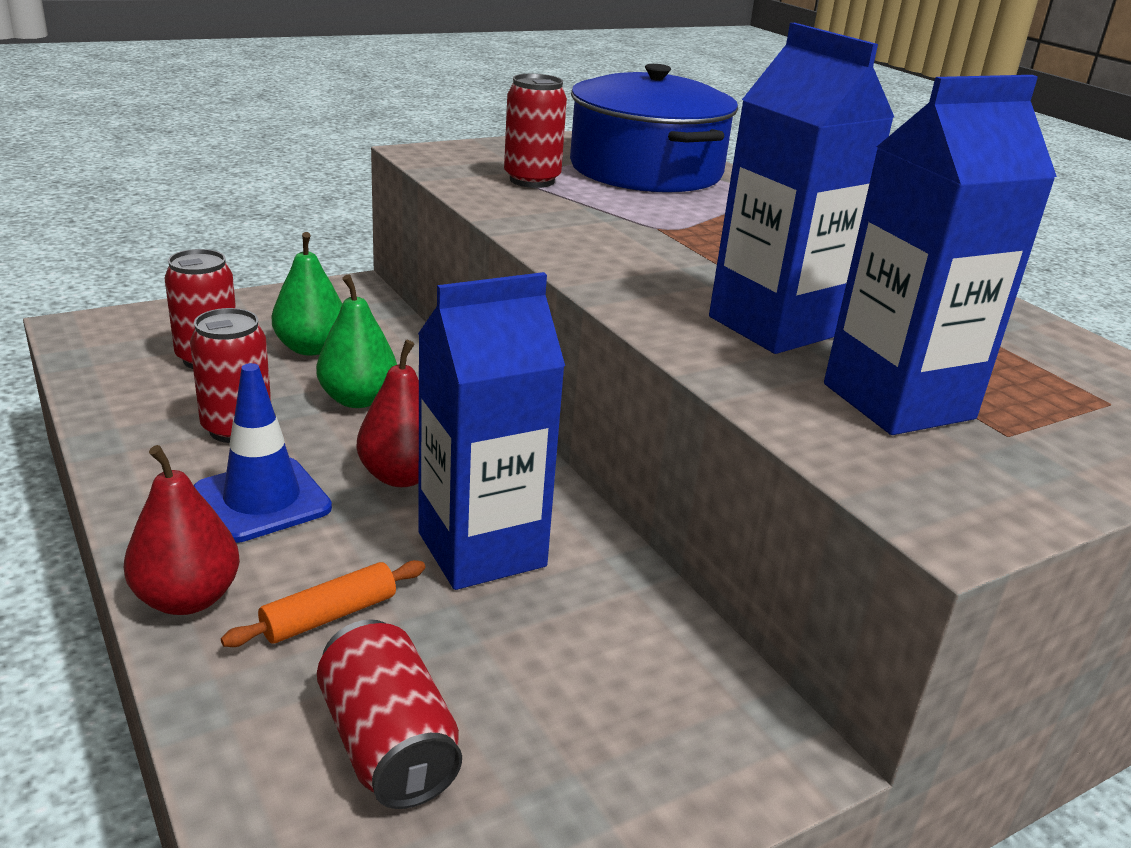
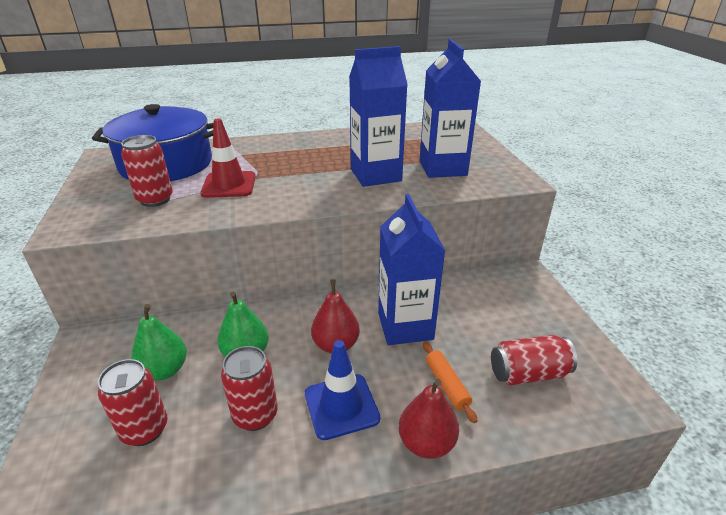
camera: 70 degrees left, 5 degrees up
(615, 215) = (229, 185): none -> red traffic cone

